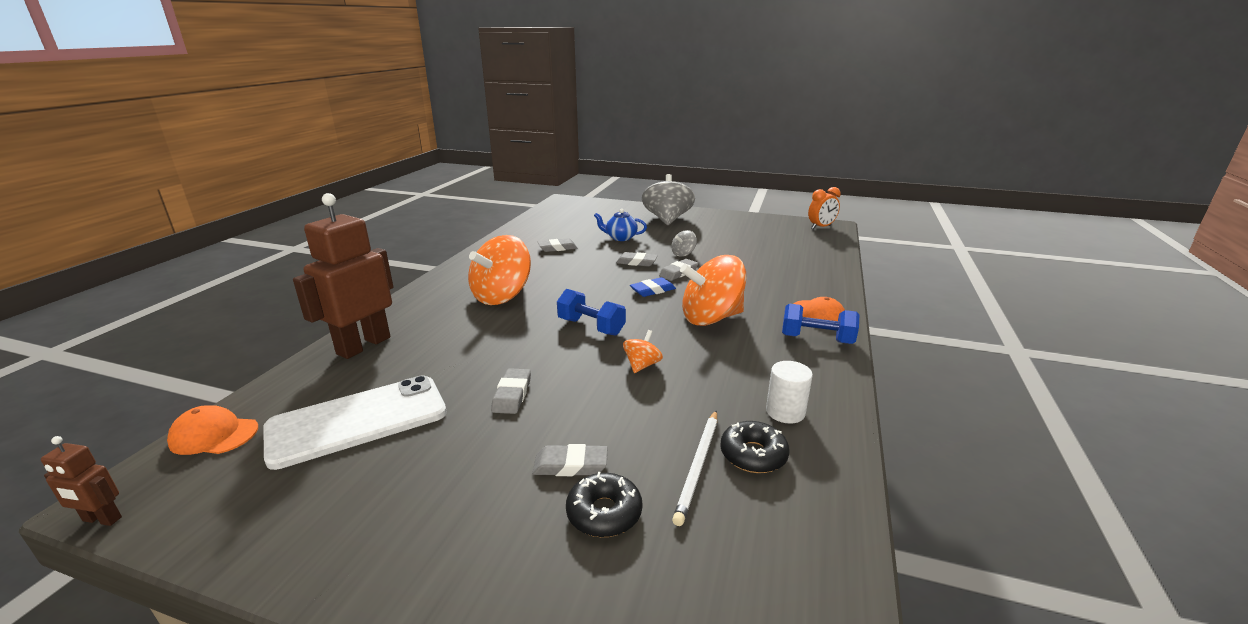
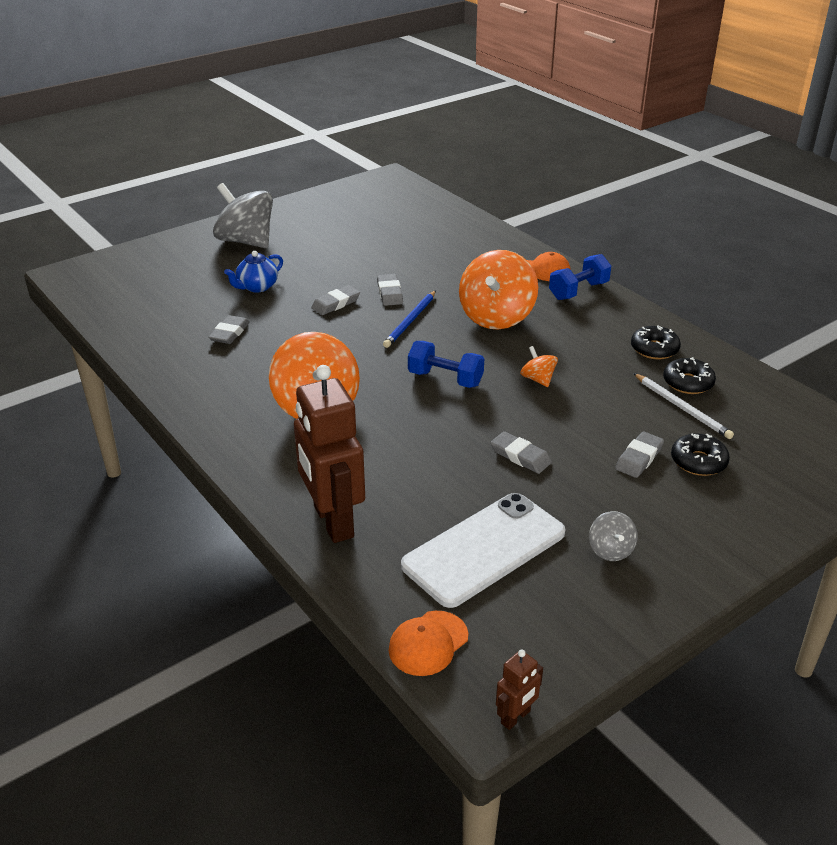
camera: 55 degrees left, 10 degrees up
(358, 420) = (484, 549): white phone -> white phone turned 45 degrees clockwise
(591, 327) = (445, 379): blue dumbbell -> blue dumbbell turned 45 degrees clockwise
(652, 290) = (410, 321): blue eraser -> blue pencil
(683, 254) = (350, 272): grey spinning top -> grey spinning top (610, 550)
(785, 412) = (654, 349): white cylinder -> black donut
(821, 227) = (387, 183): orange clock -> none

